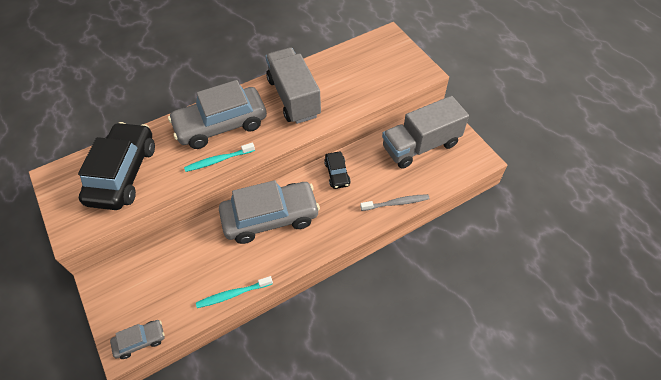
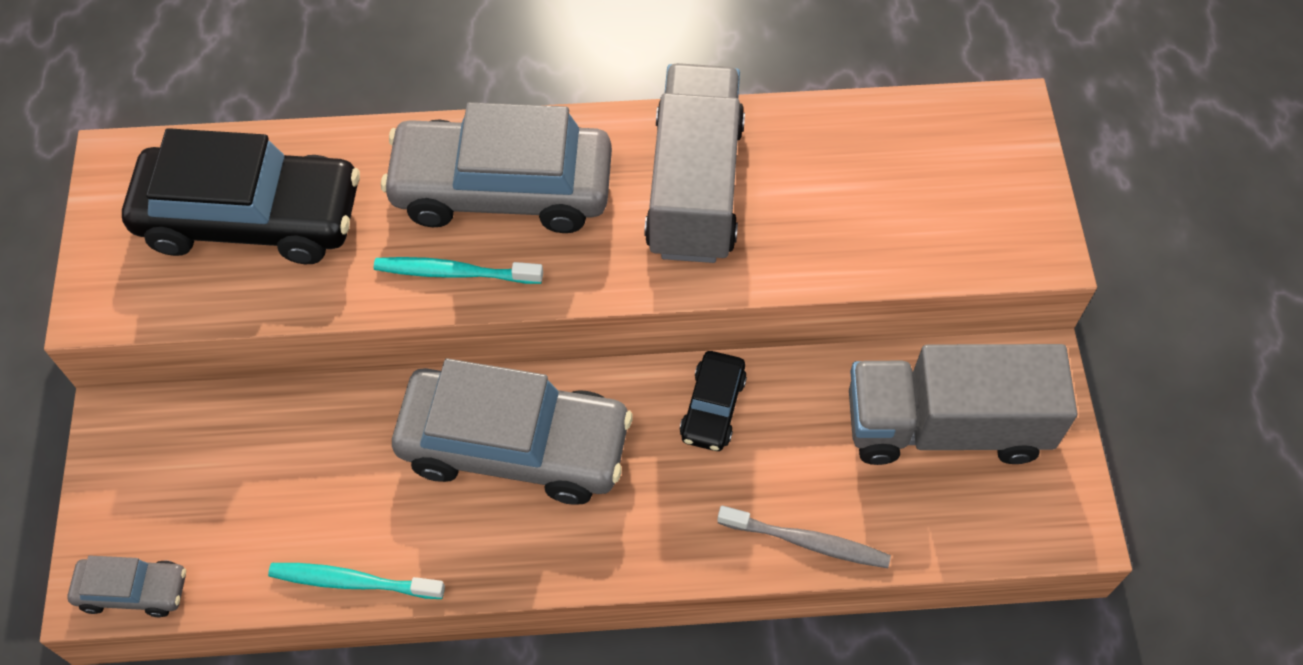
camera: 25 degrees right, 5 degrees up
(123, 173) = (251, 217): black car -> black car turned 60 degrees clockwise

